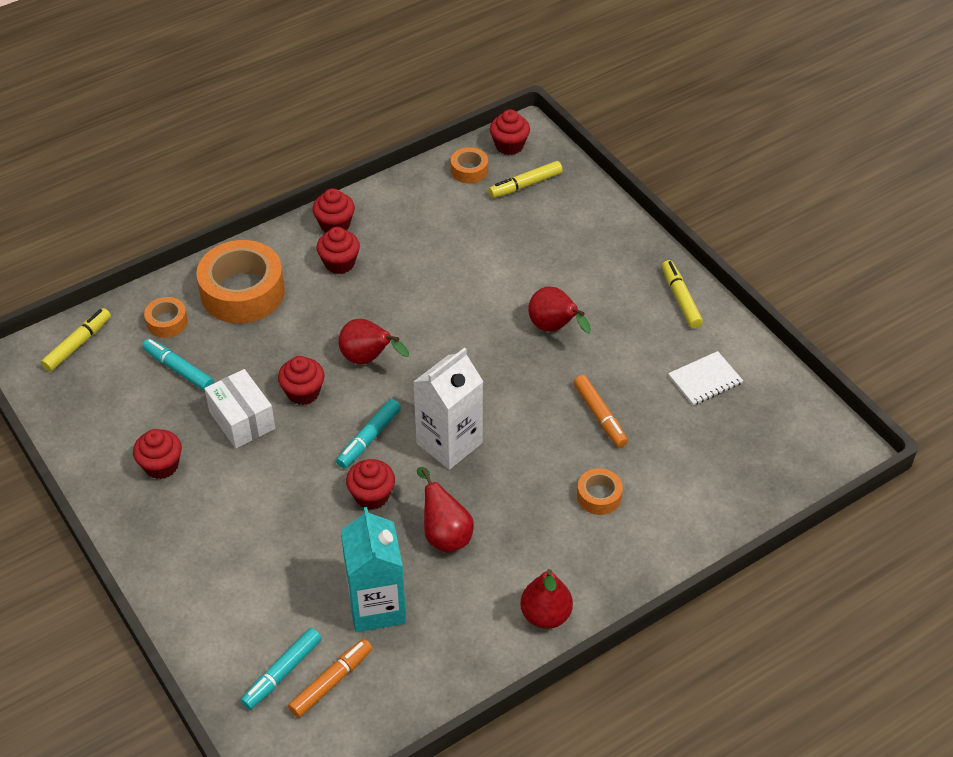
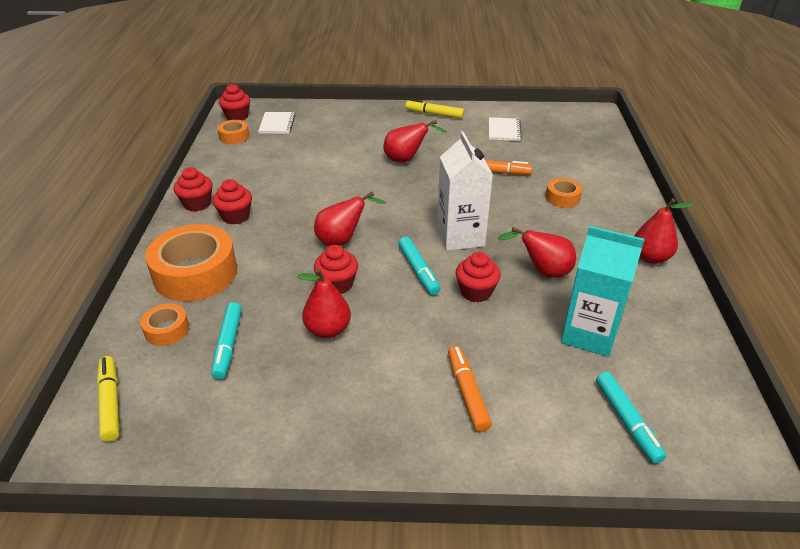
camera: 55 degrees left, 10 degrees down
(161, 465) = (323, 404): red cupcake -> none
(179, 369) = (228, 345): turquoise marker -> turquoise marker turned 75 degrees counterclockwise
(242, 420) = (328, 330): white box -> red pear
(331, 682) = (654, 393): orange marker -> orange marker (467, 392)
(525, 185) = (277, 124): yellow marker -> white notebook

